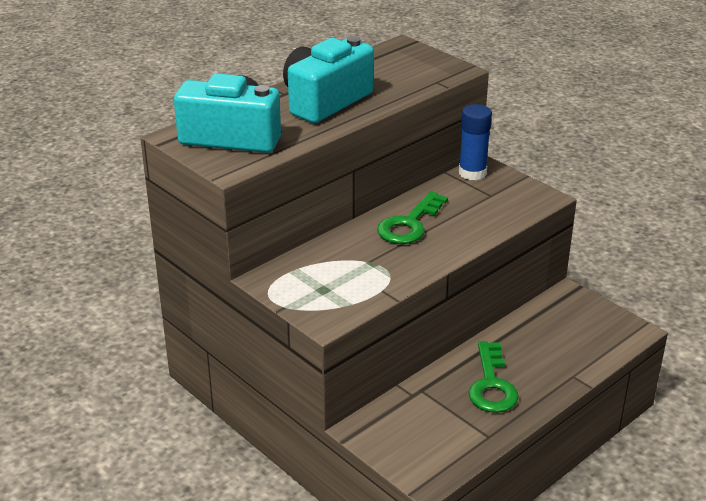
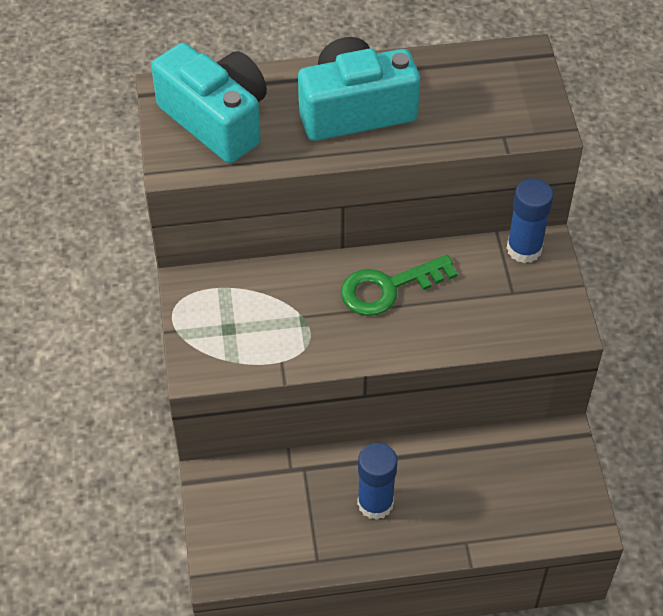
camera: 35 degrees right, 20 degrees up
(491, 384) = (375, 503): green key -> blue glue stick

